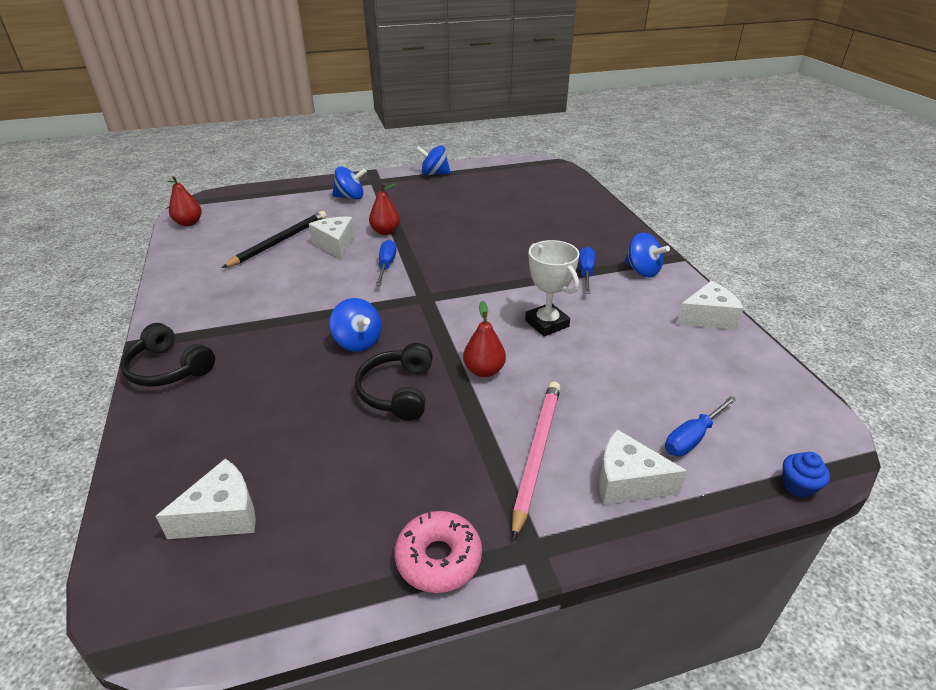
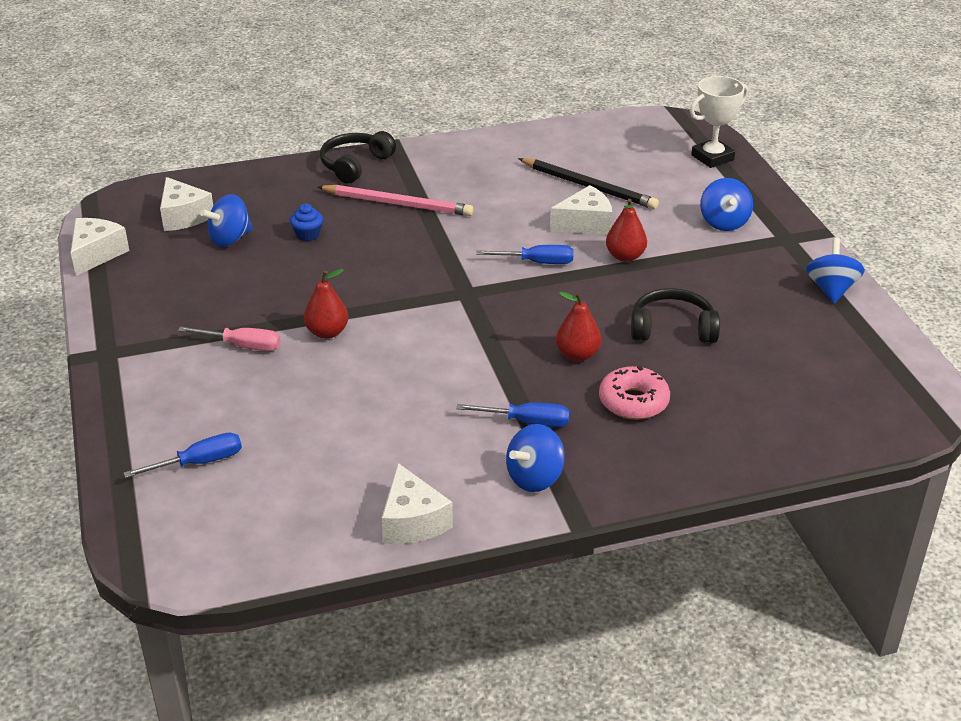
camera: 90 degrees right, 0 degrees up
(189, 223) = (626, 125): red pear -> red pear (577, 355)
(358, 342) = (384, 255): blue spinning top -> blue spinning top (230, 239)
(398, 391) = (304, 282): black headphones -> black headphones (672, 329)
(438, 558) = (114, 309): pink donut -> pink donut (633, 402)
(509, 426) = (243, 346): none -> pink screwdriver
(536, 453) = (205, 360): pink pencil -> pink pencil (397, 204)
(547, 323) = (408, 379): white trophy -> white trophy (712, 157)
(627, 482) = (157, 411): white cheese -> white cheese (96, 254)
(692, 438) = (199, 462): blue screwdriver -> blue screwdriver turned 105 degrees clockwise
(798, 486) = (119, 522): blue cupcake -> blue cupcake (307, 235)

